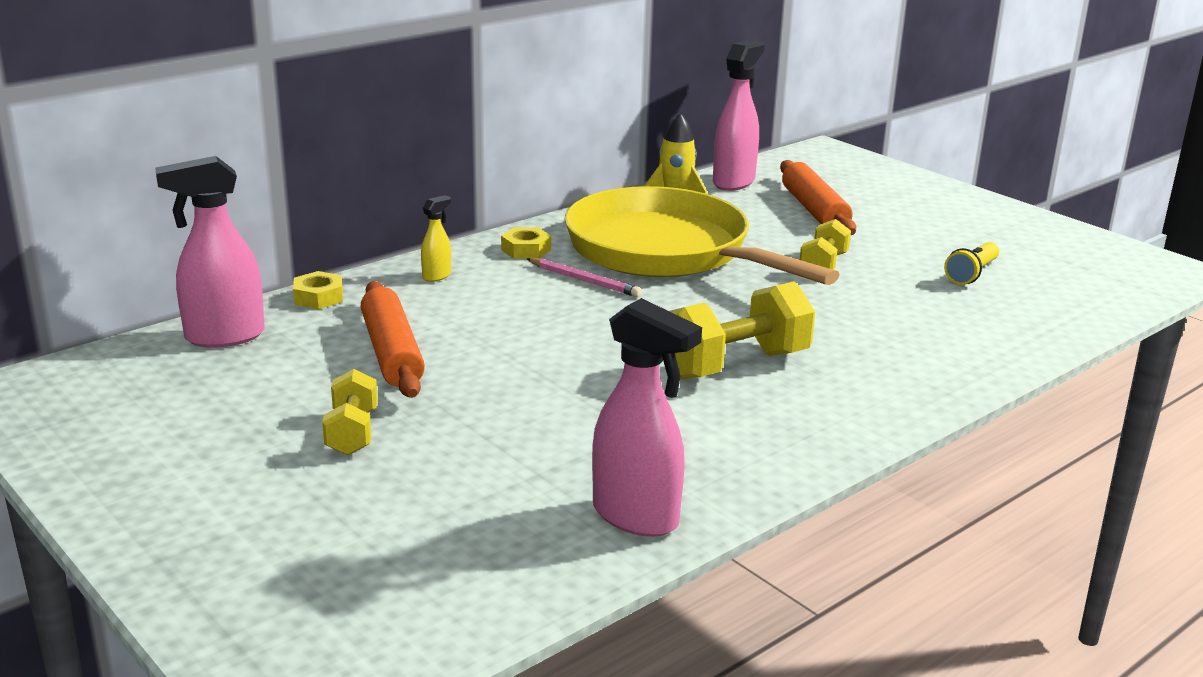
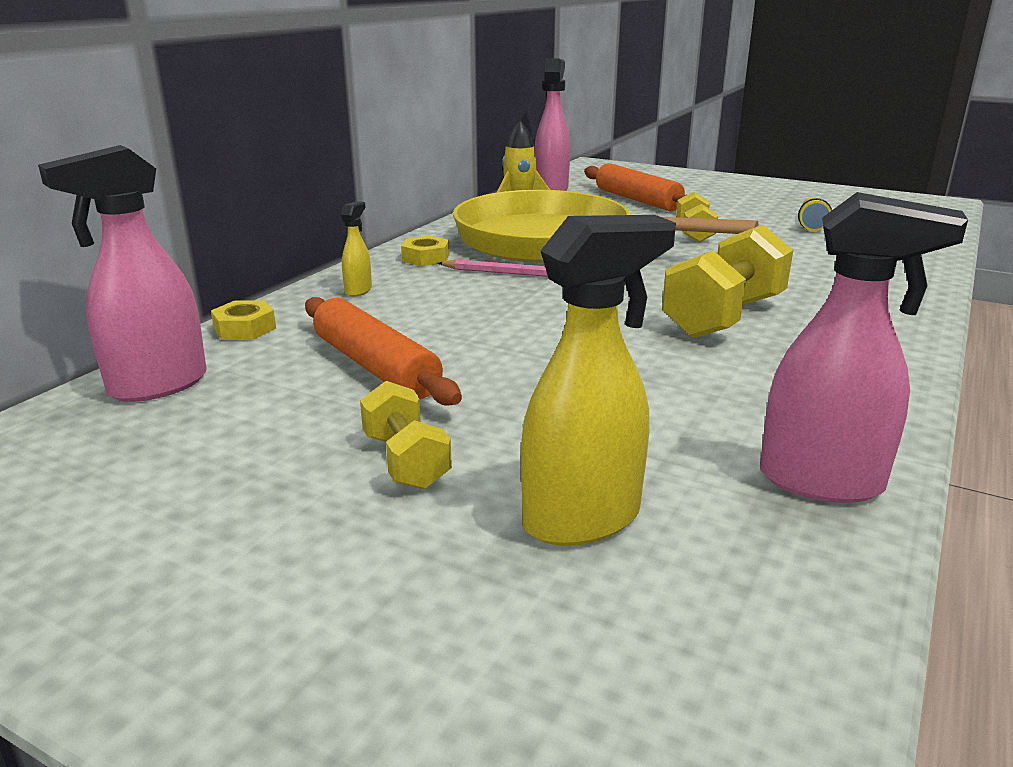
camera: 20 degrees left, 0 degrees up
(435, 500) = (583, 519): none -> yellow spray bottle

